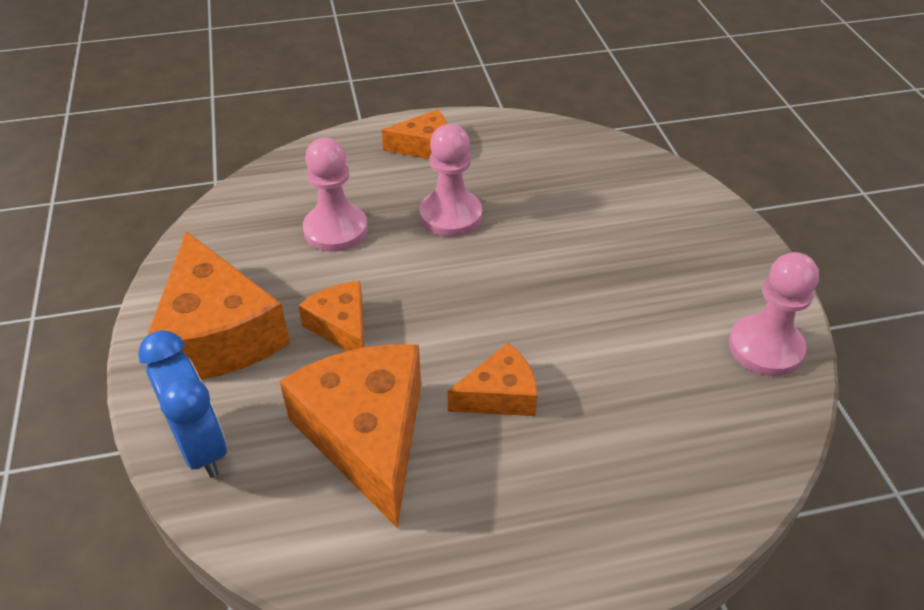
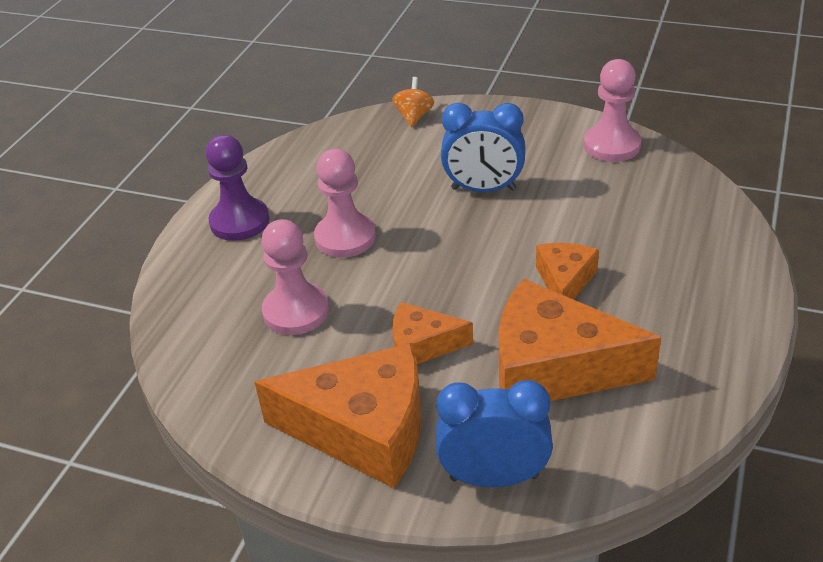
camera: 55 degrees left, 5 degrees down
(424, 147) = (239, 221): orange cheese -> purple pawn
(596, 276) = (483, 189): none -> blue clock
(667, 180) = (414, 116): none -> orange spinning top

